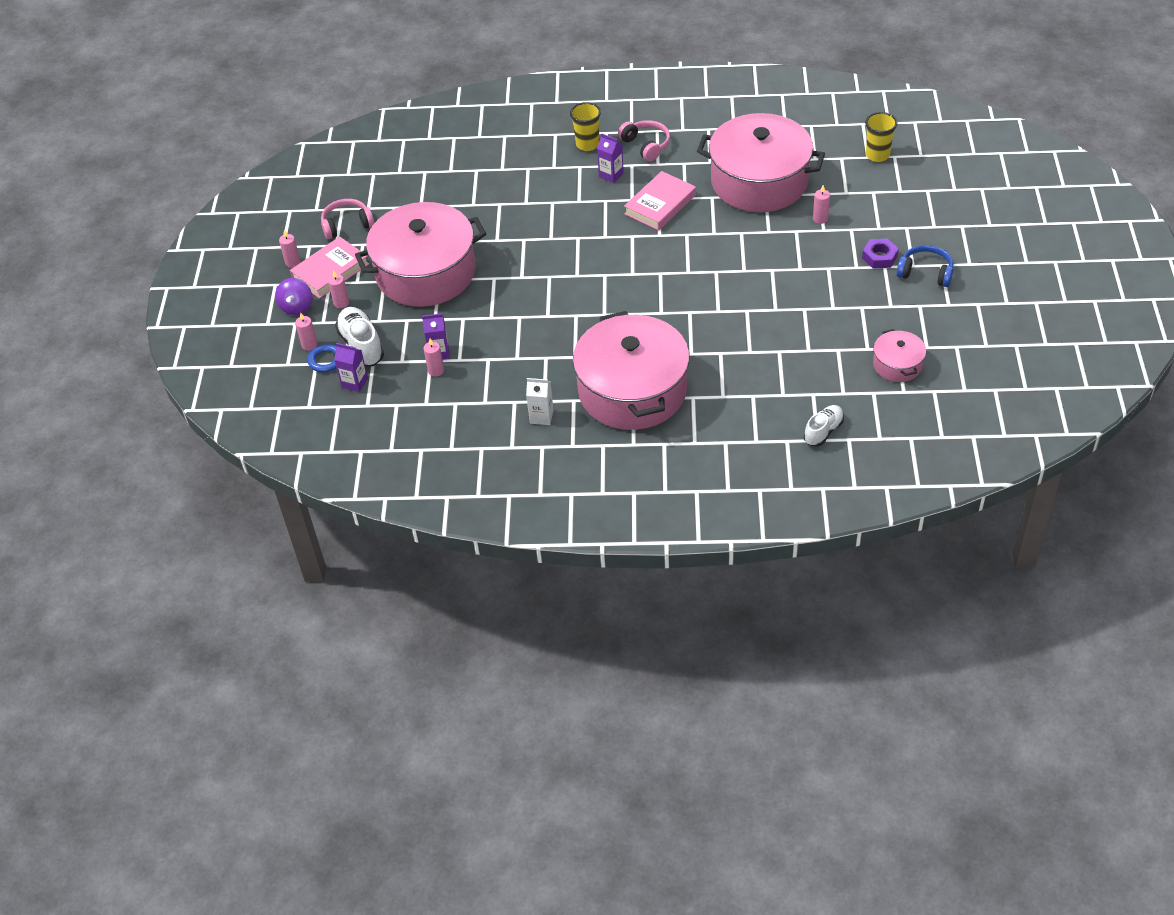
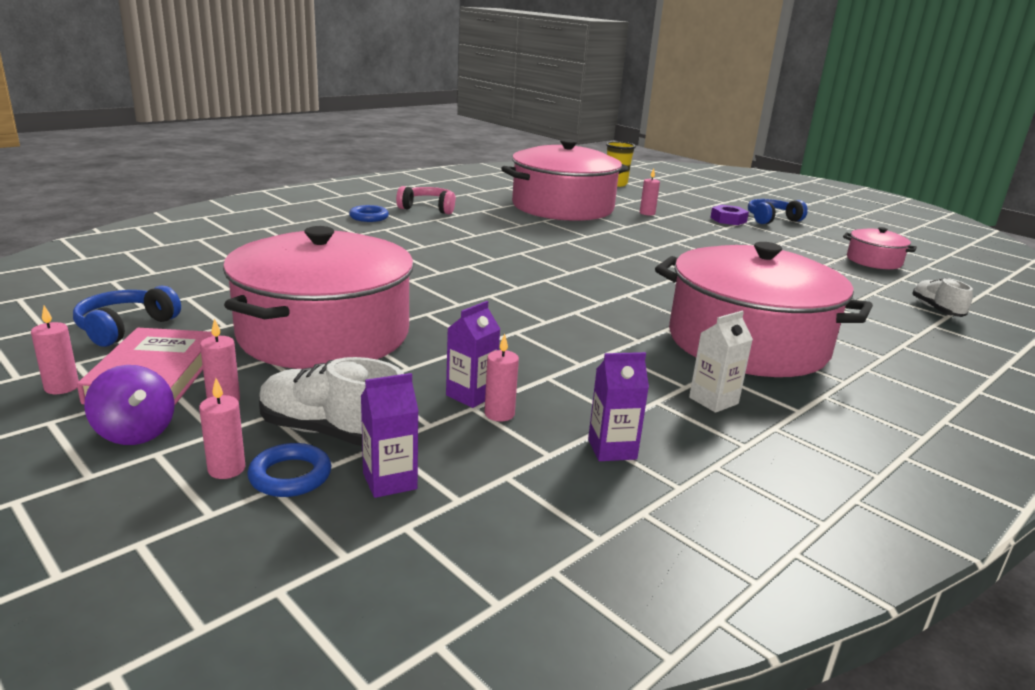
camera: 50 degrees left, 25 degrees down
(347, 225) = (125, 327): pink headphones -> blue headphones
(587, 144) = (369, 217): yellow cup -> blue ring
(611, 175) = (427, 227): purple carton -> purple carton (612, 449)
(660, 204) = (507, 232): pink book -> none

